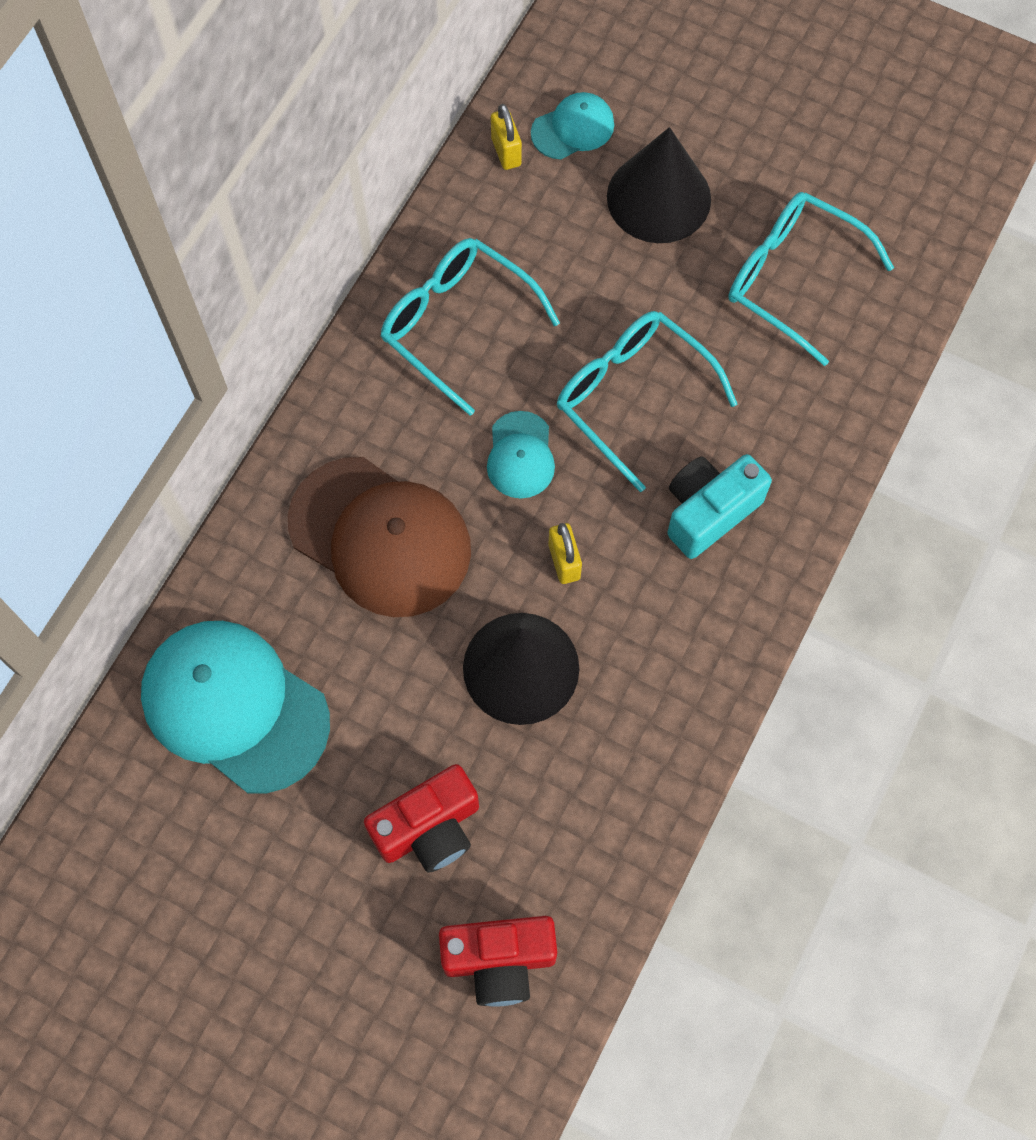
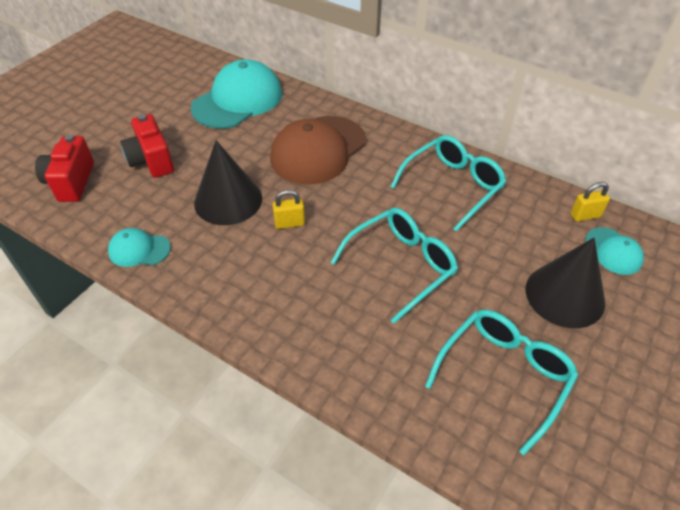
camera: 95 degrees right, 20 degrees down
(520, 455) = (362, 208): turquoise cap -> turquoise cap (139, 250)
(709, 512) = (312, 299): turquoise camera -> none

